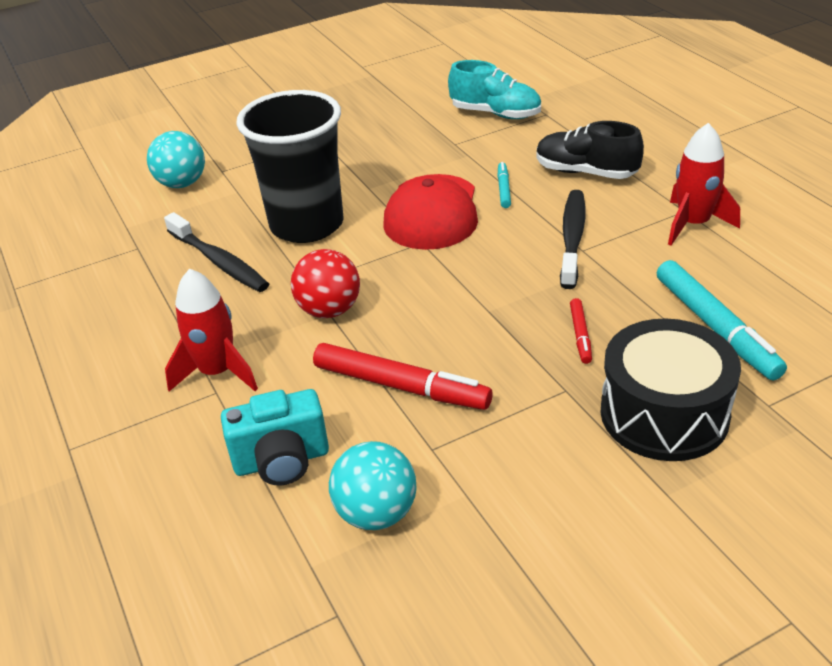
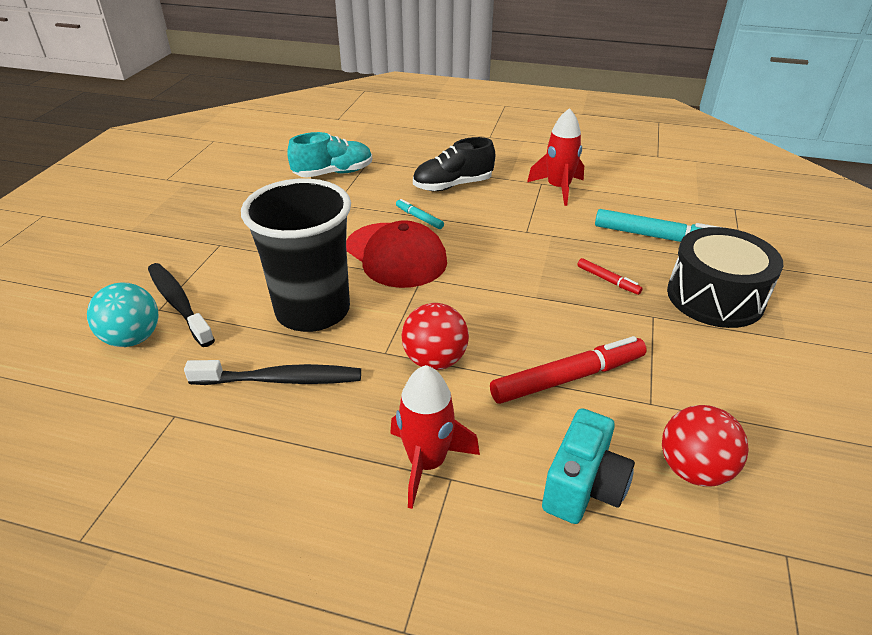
camera: 50 degrees left, 0 degrees up
(376, 513) = (693, 469): turquoise ball -> red ball
(572, 238) = (510, 227): black toothbrush -> black toothbrush (179, 303)

